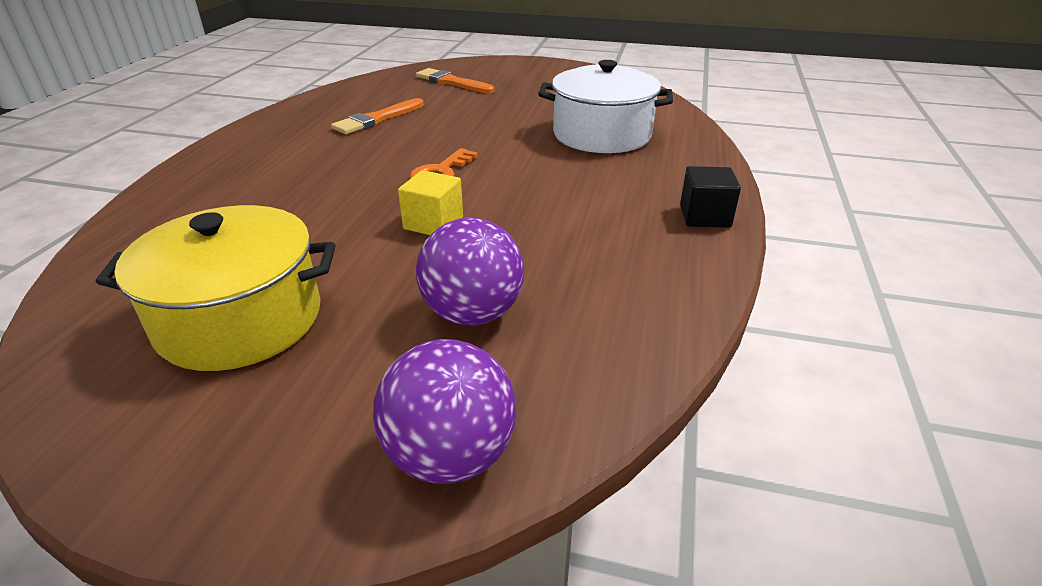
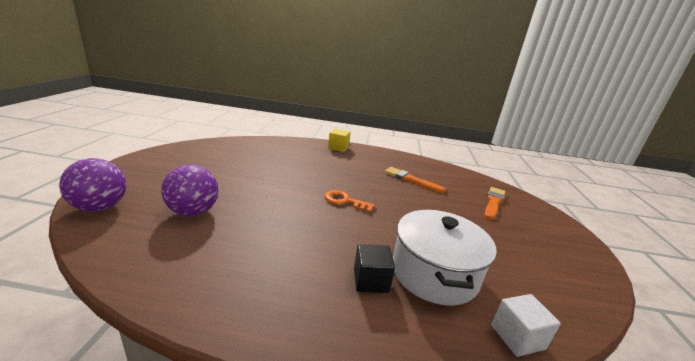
camera: 80 degrees right, 10 degrees down
(240, 319) = (214, 165): yellow pot -> none
(433, 223) = (283, 200): yellow cube -> yellow cube (338, 148)
(675, 116) = (517, 337): none -> white cube
(705, 216) = (283, 324): black cube -> black cube (371, 280)

